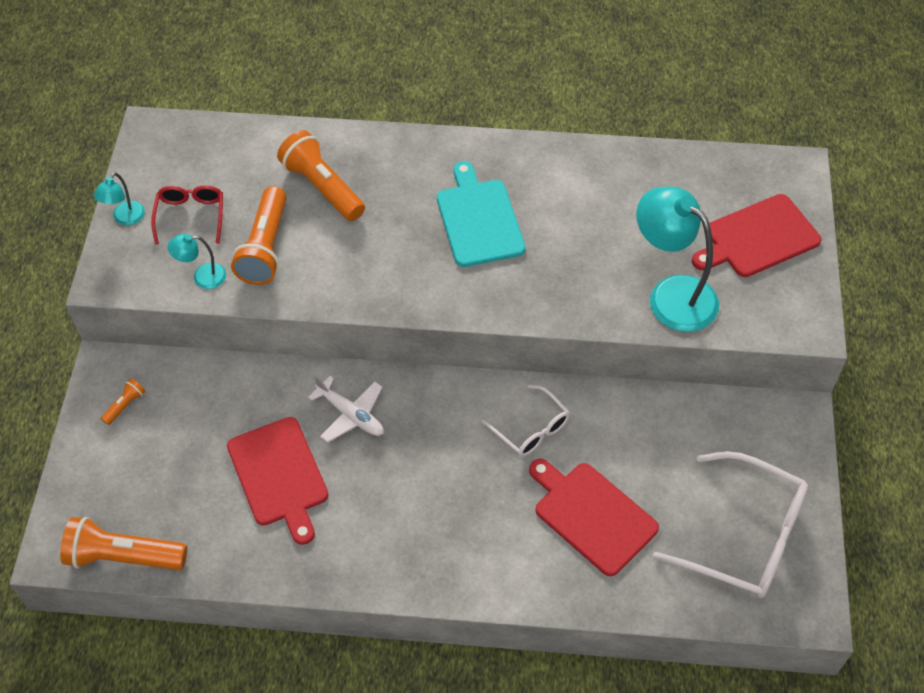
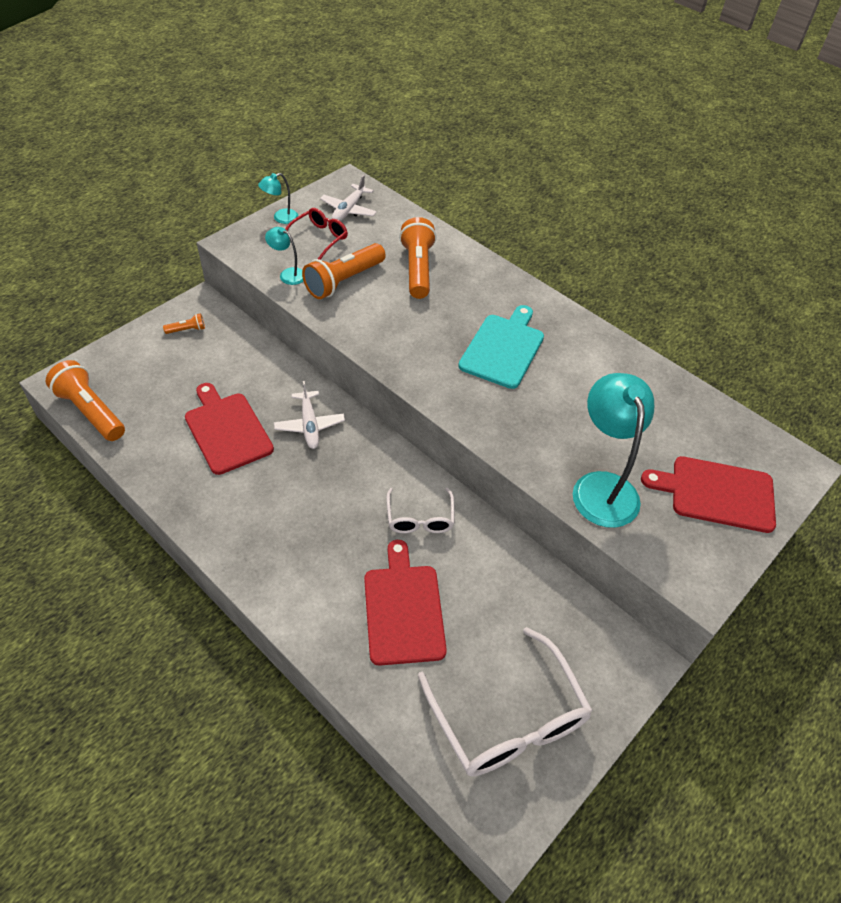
camera: 35 degrees right, 5 degrees down
(186, 163) = (349, 210): none -> white plane
(279, 476) = (227, 430): red cutting board -> red cutting board turned 135 degrees clockwise

